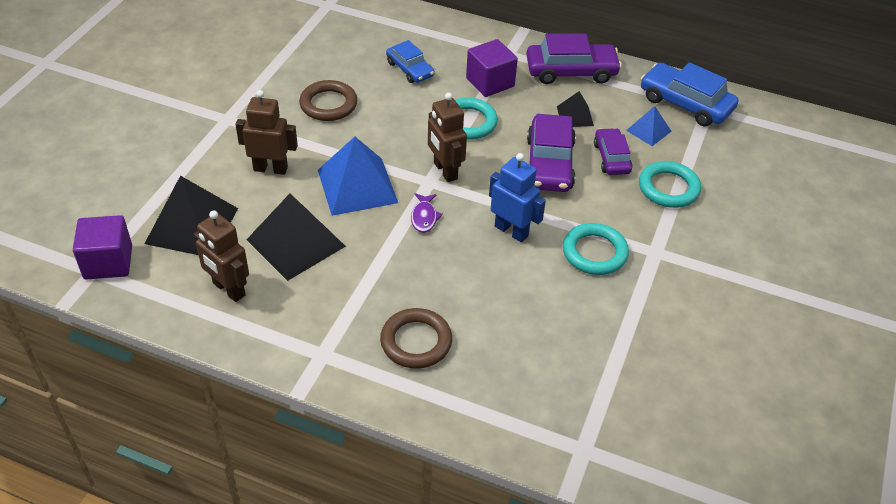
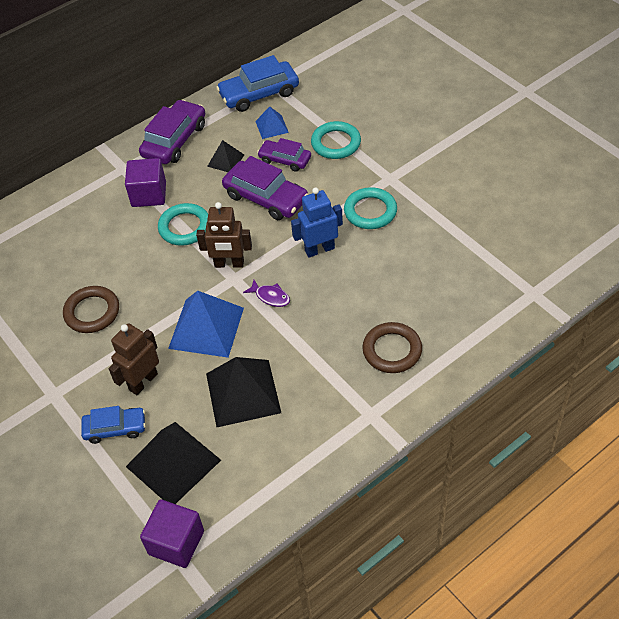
camera: 55 degrees left, 5 degrees up
(228, 289) = (265, 458): brown robot -> none
(410, 69) = (91, 239): blue car -> blue car (115, 428)

